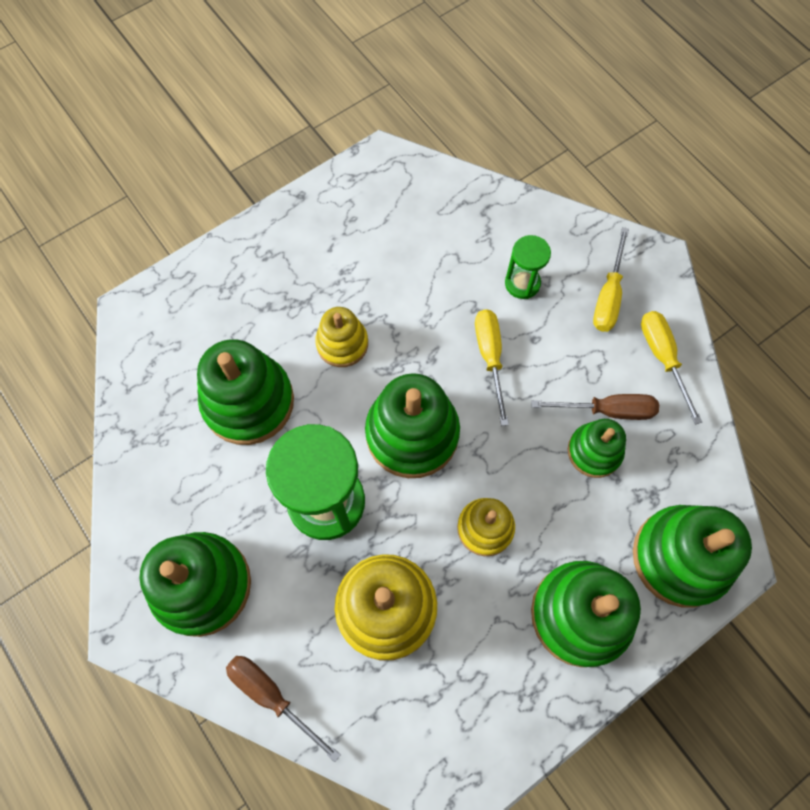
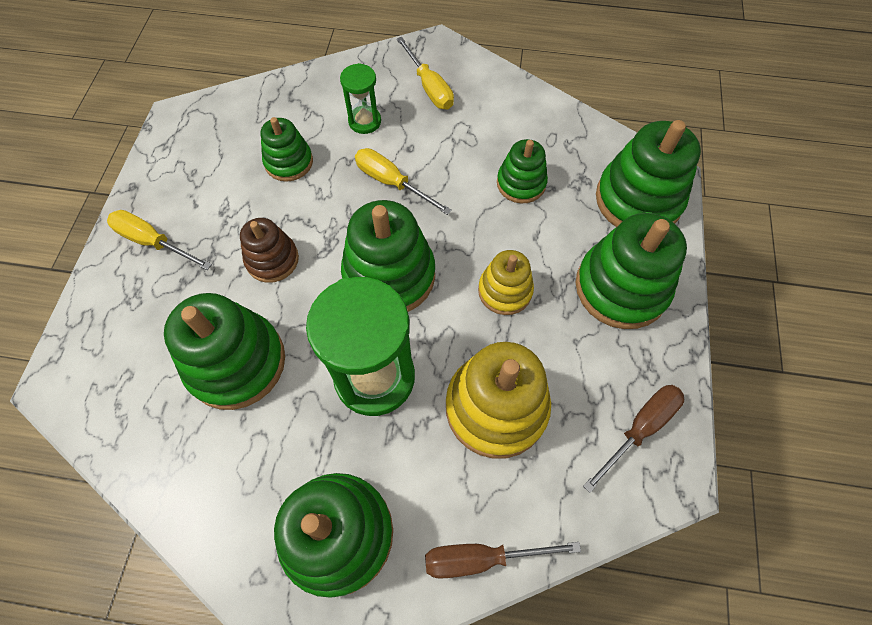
camera: 45 degrees left, 5 degrees down
(342, 343) = (272, 260): yellow stacking toy -> brown stacking toy
(429, 270) = (289, 162): none -> green stacking toy
(607, 410) = (502, 153): brown screwdriver -> brown screwdriver (640, 428)
(662, 358) = (501, 97): yellow screwdriver -> yellow screwdriver (153, 242)

